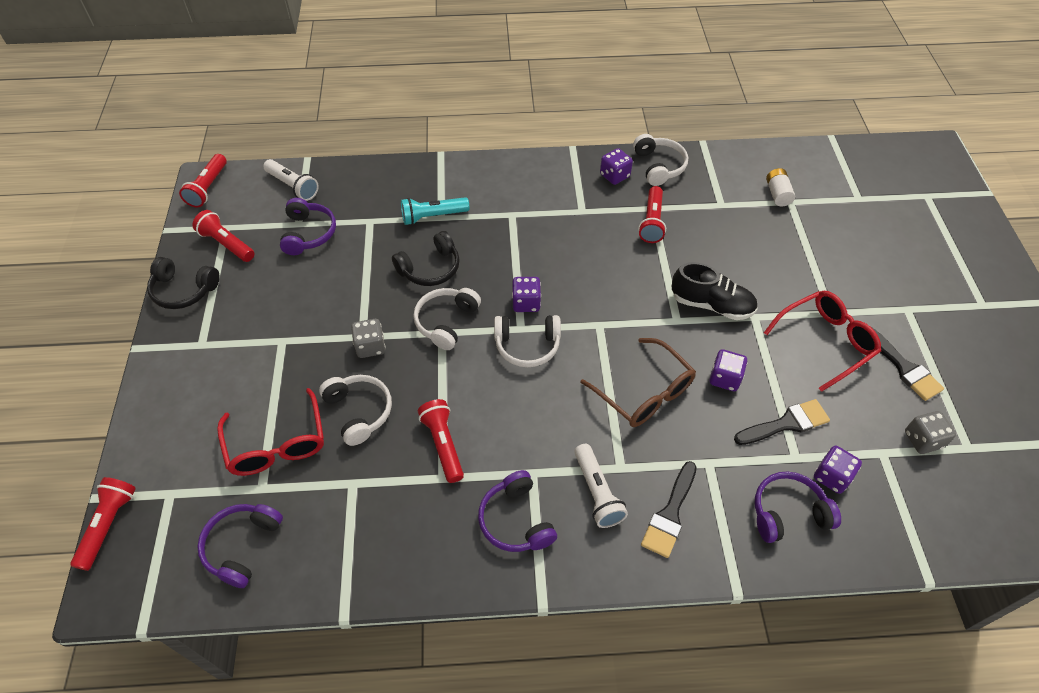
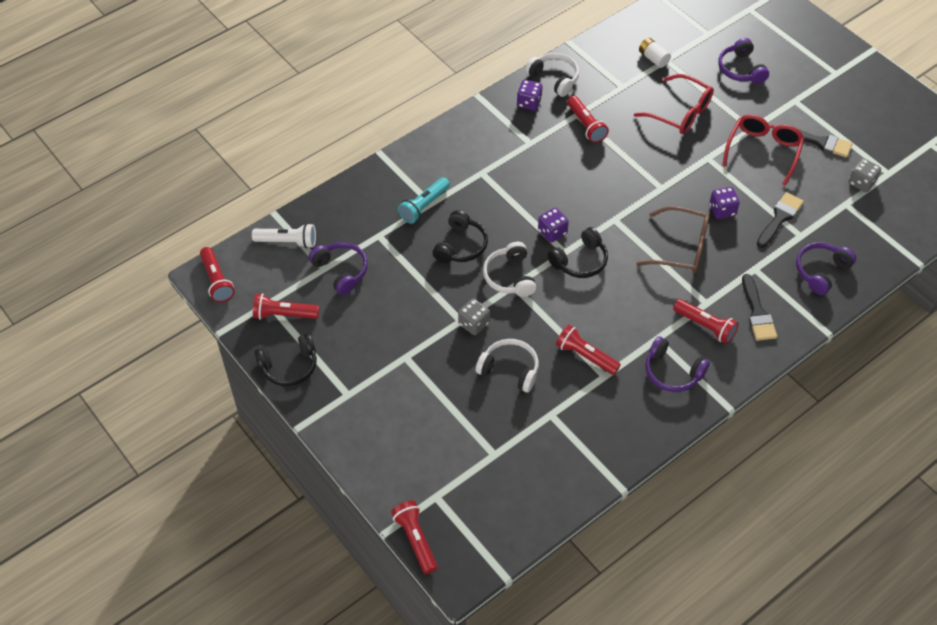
camera: 35 degrees left, 0 degrees up
(242, 546) = (518, 493): purple headphones -> purple headphones (740, 69)
(277, 444) = (476, 423): red glasses -> red glasses (680, 113)
(527, 346) = (580, 261): white headphones -> black headphones
(597, 492) = (705, 326): white flashlight -> red flashlight
(711, 305) = (675, 165): black shoe -> none
(831, 476) = (828, 235): purple dice -> none

